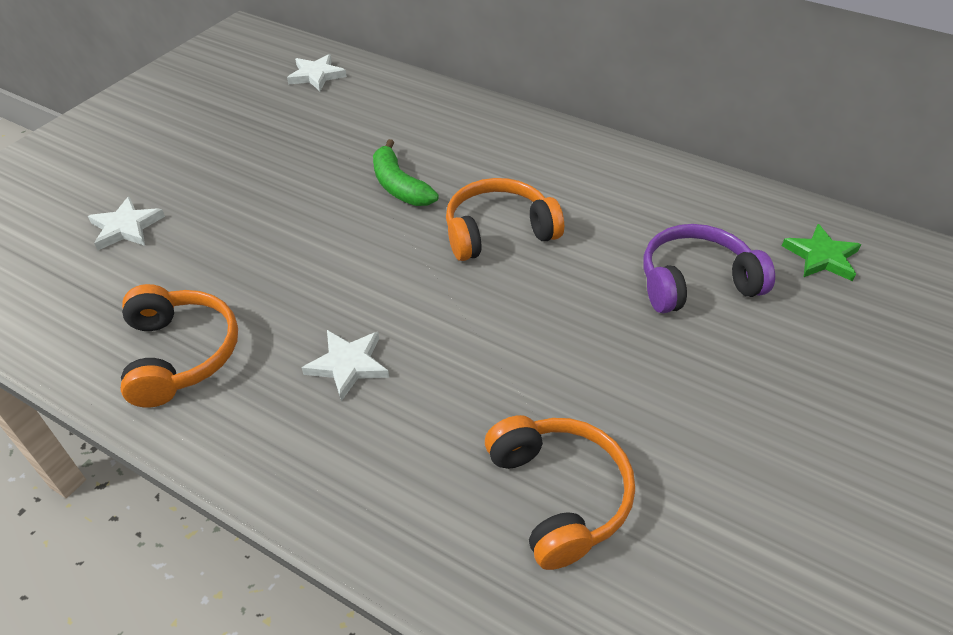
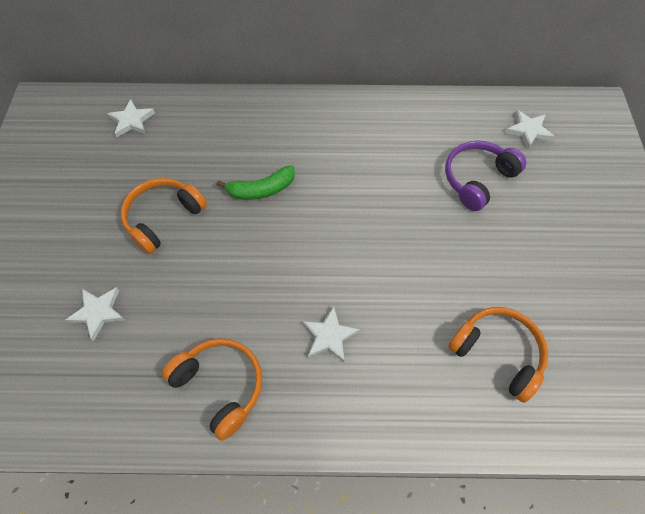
camera: 30 degrees left, 15 degrees up
(399, 186) = (261, 189): green banana -> green banana turned 45 degrees counterclockwise
(498, 232) = (347, 196): orange headphones -> orange headphones (163, 218)
(821, 257) = (528, 130): green star -> white star

